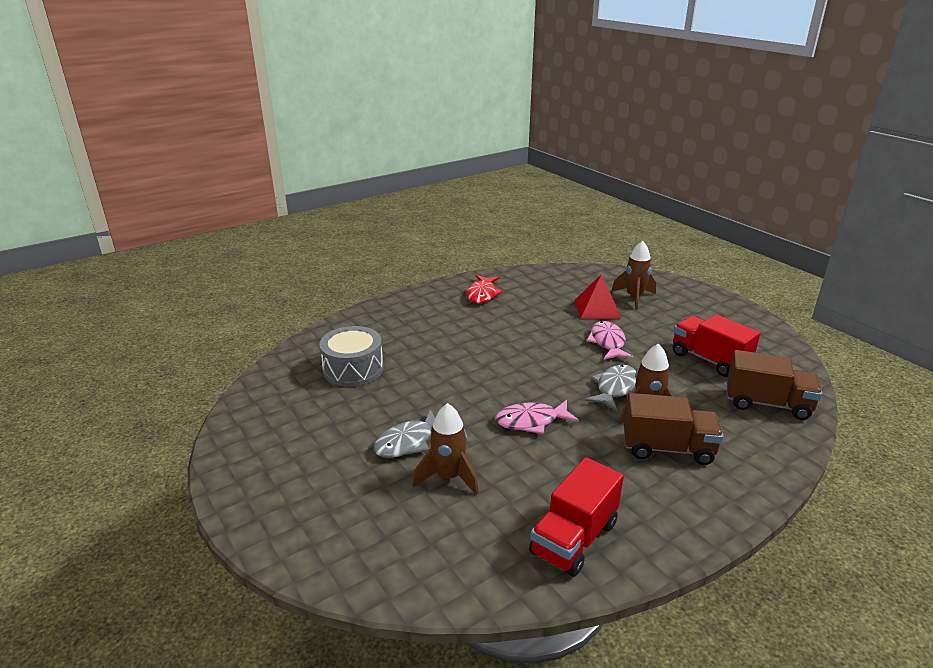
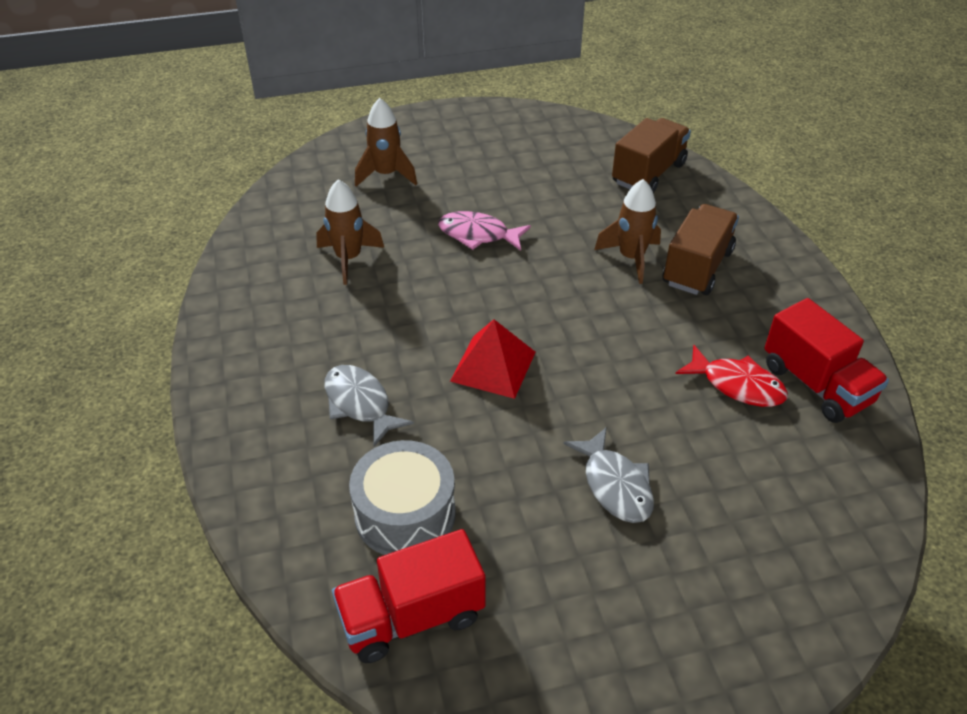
camera: 70 degrees left, 15 degrees up
(448, 477) = (696, 461): brown rocket -> brown rocket (348, 259)
(482, 294) = (274, 308): red fish -> red fish (737, 385)
(531, 421) = (613, 355): pink fish -> none
(597, 309) = (392, 214): red pyramid -> red pyramid (493, 366)
(615, 388) = (576, 264): grey fish -> grey fish (360, 404)
(709, 360) = (555, 176): red truck -> red truck (411, 617)

